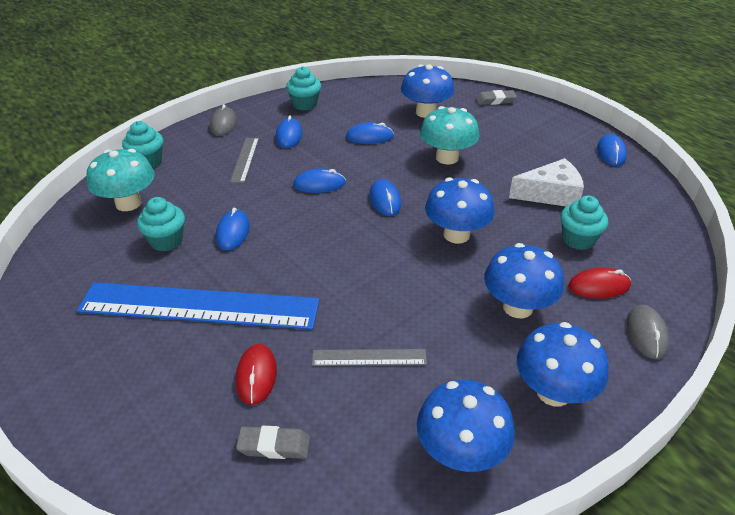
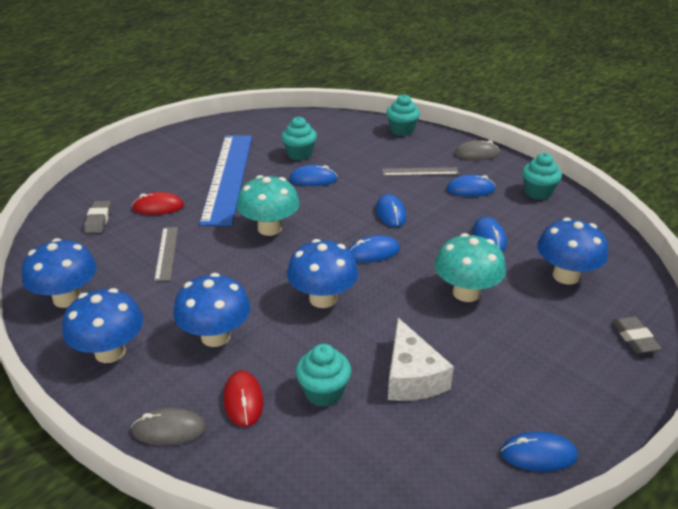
camera: 85 degrees right, 5 degrees down
(128, 203) = (343, 133): turquoise mushroom -> turquoise mushroom (269, 228)

